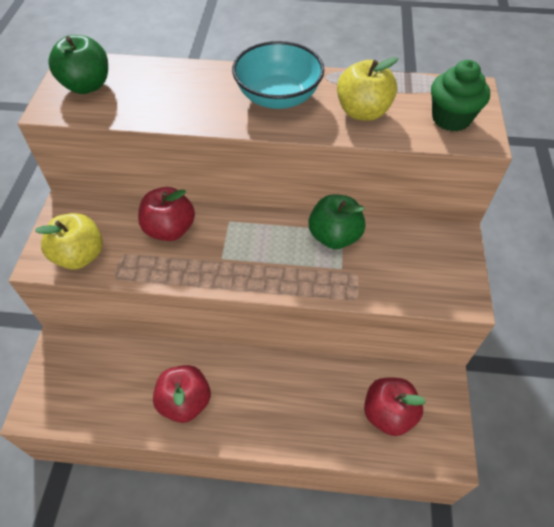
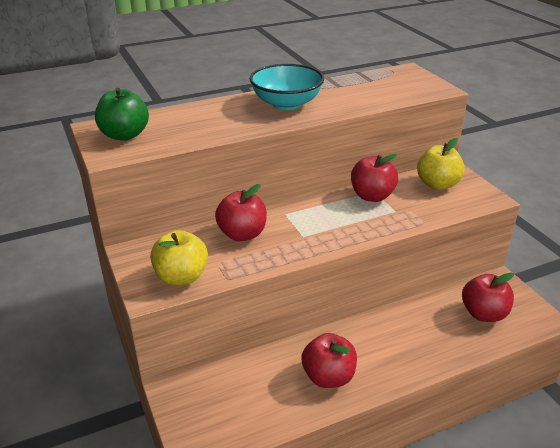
camera: 30 degrees left, 20 degrees down
(334, 236) = (372, 196): green apple -> red apple
(363, 112) = (354, 96): yellow apple -> yellow apple (437, 184)
(451, 118) = (412, 85): green cupcake -> none

